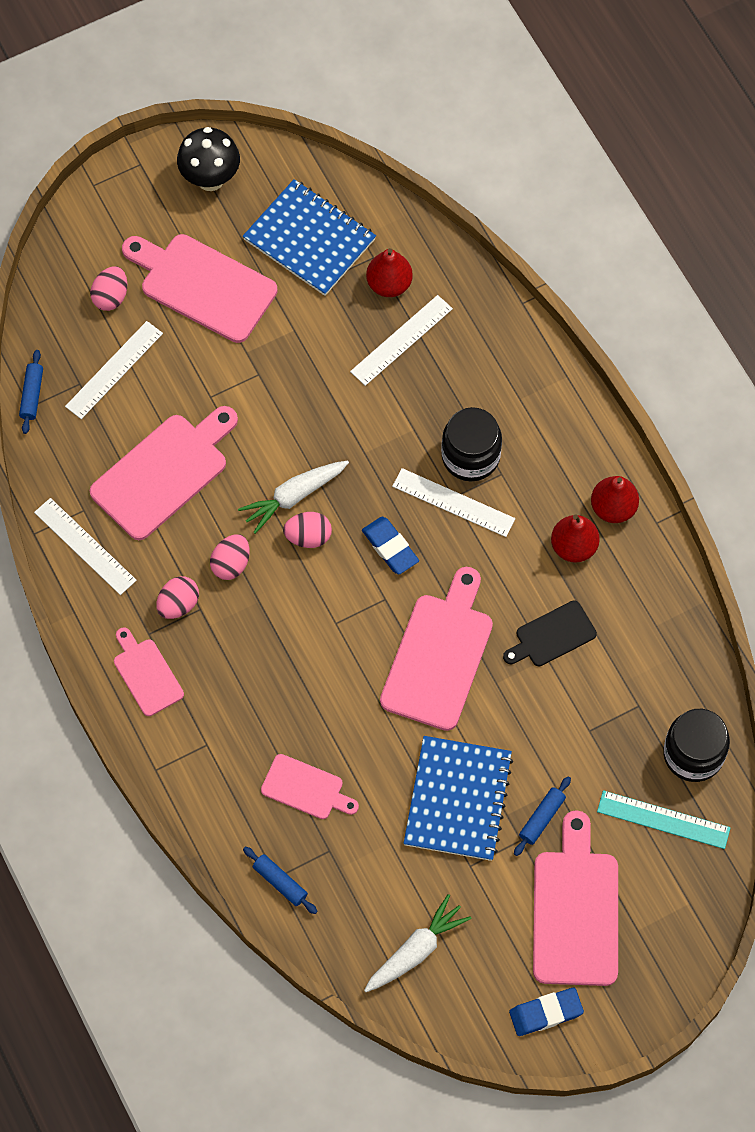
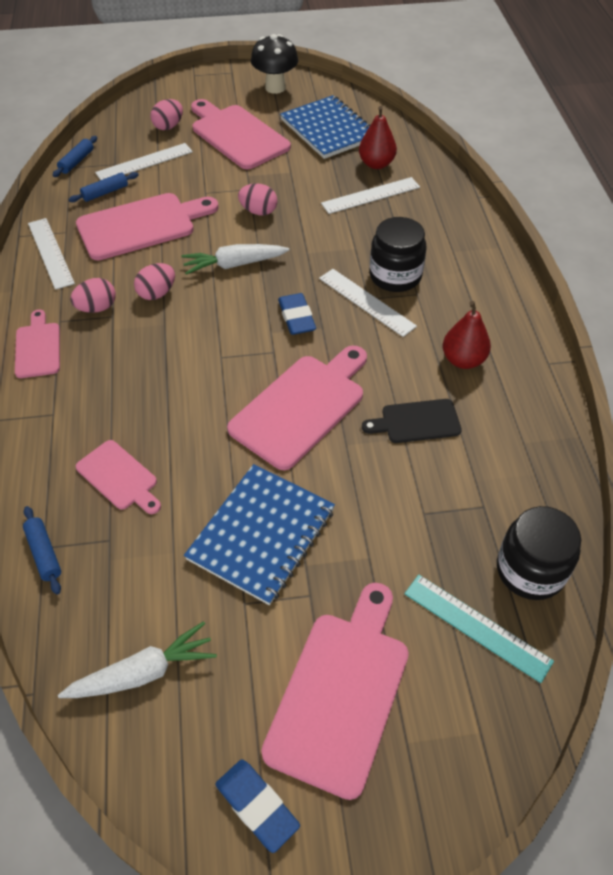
camera: 20 degrees right, 15 degrees down
(308, 537) = (231, 292): pink egg -> pink egg (258, 211)
(541, 818) = (341, 580): blue rolling pin -> blue rolling pin (105, 192)
(546, 1013) = (257, 806): blue eraser -> blue eraser turned 45 degrees clockwise
(613, 508) = (510, 342): red pear -> none

